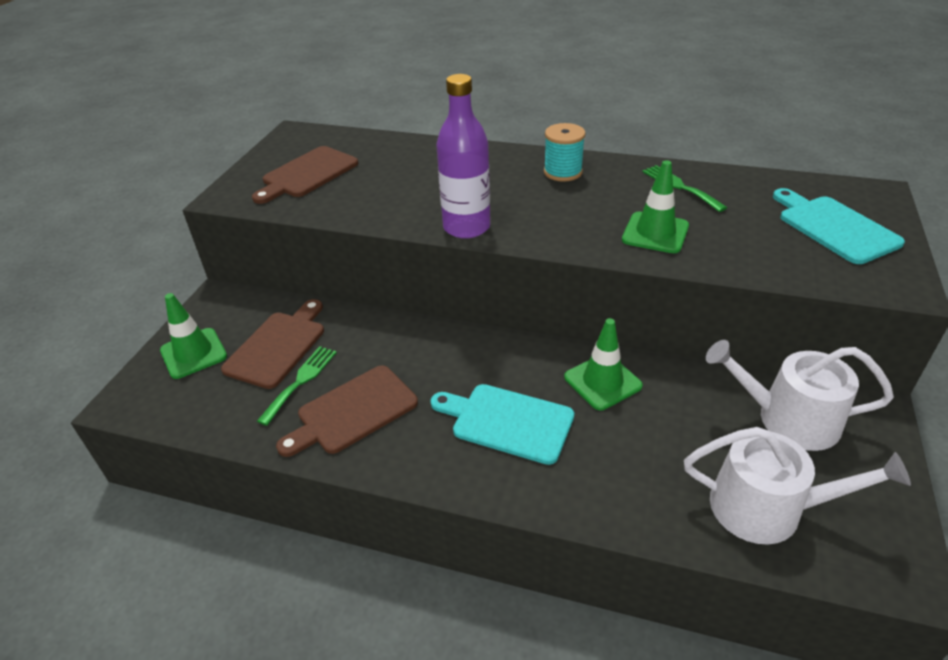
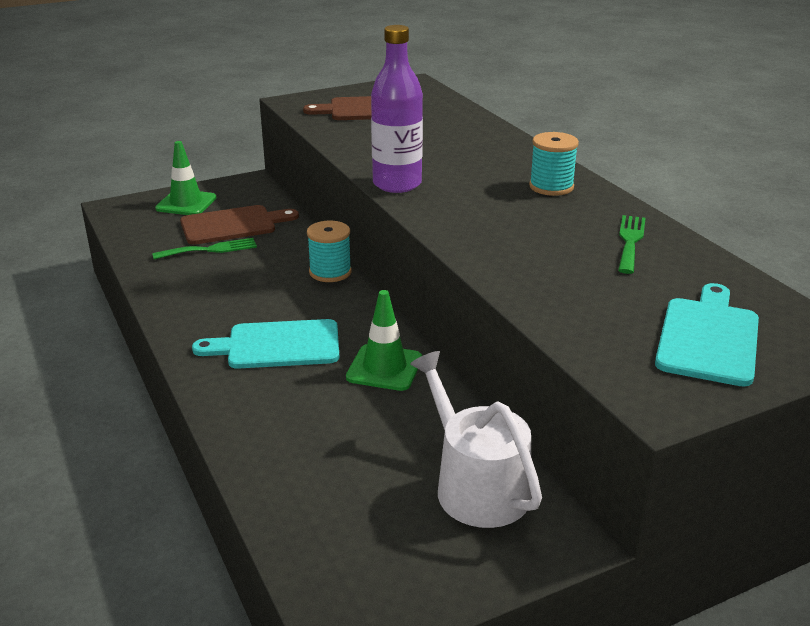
camera: 45 degrees right, 10 degrees down
(352, 412) = (206, 282): brown cutting board -> none
(432, 334) = (330, 272): none -> turquoise spool
(507, 422) = (277, 345): turquoise cutting board -> turquoise cutting board turned 75 degrees counterclockwise
(655, 233) = (527, 256): green traffic cone -> none
(768, 508) = (338, 513): white watering can -> none

